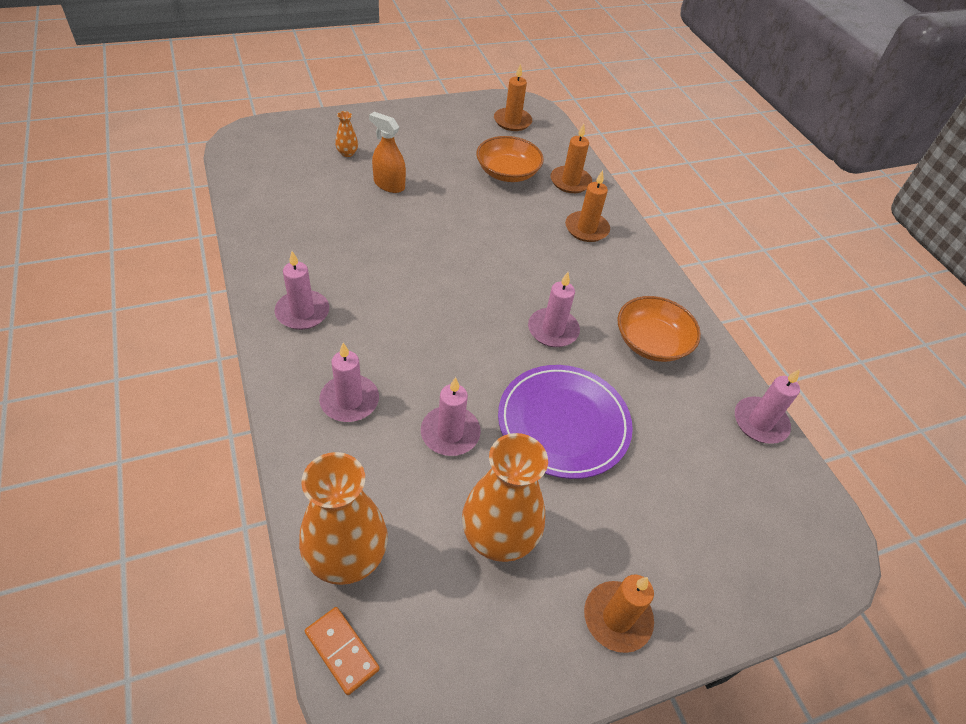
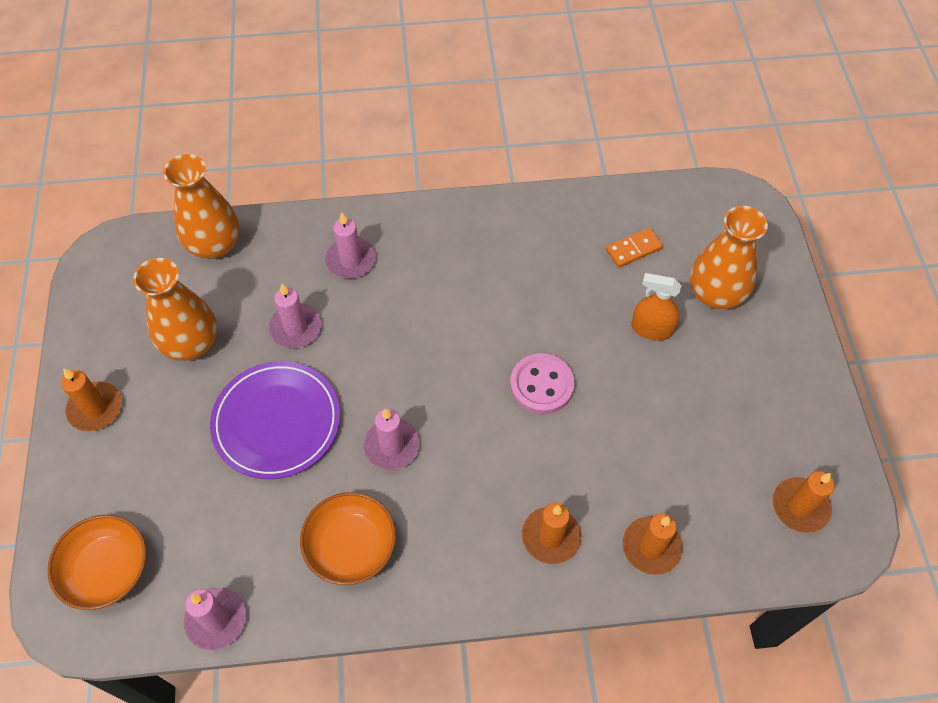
camera: 110 degrees right, 10 degrees up
(302, 312) = (461, 235): pink candle -> none
(342, 651) = (151, 236): orange domino -> orange domino (633, 249)
(347, 153) = (715, 294): orange vase -> orange vase, size x2.30
(389, 185) = (651, 329): orange spray bottle -> orange spray bottle turned 120 degrees counterclockwise
(460, 242) = (541, 385): none -> pink button
(507, 172) = (673, 468): orange bowl -> orange bowl (106, 569)

